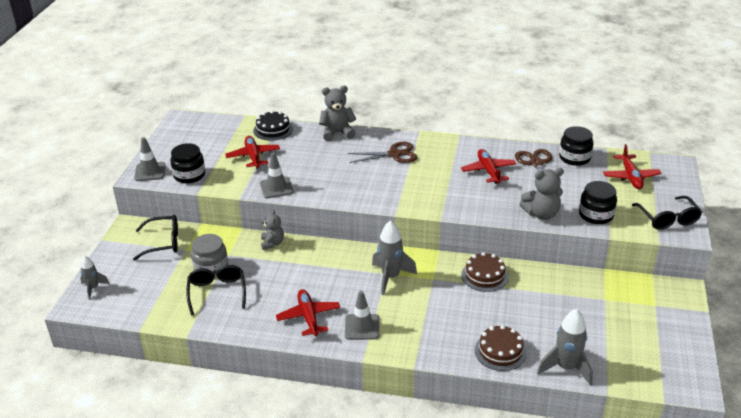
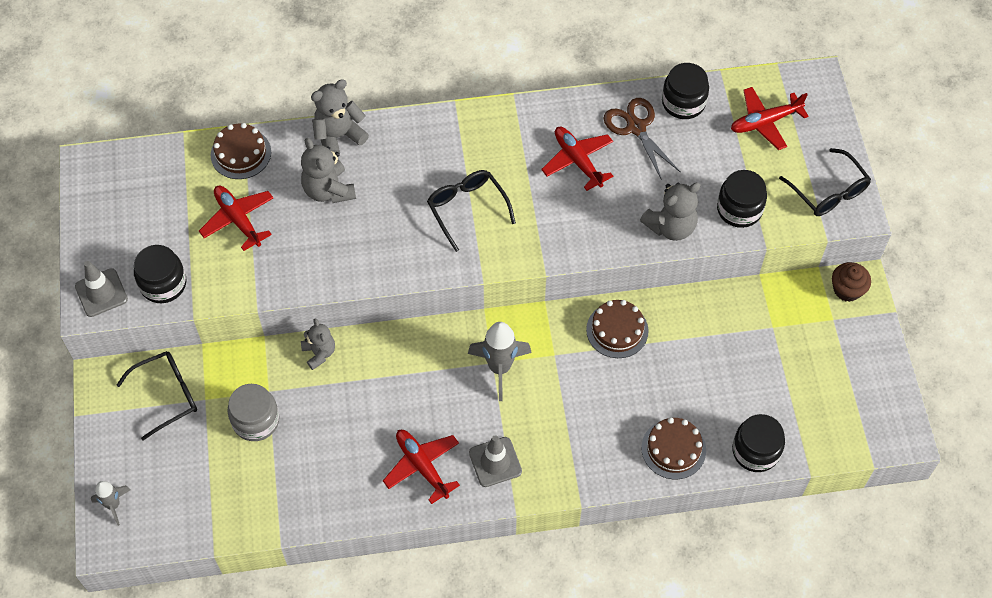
camera: 20 degrees left, 25 degrees up
(217, 292) = (285, 462): black glasses -> black glasses (467, 209)
(273, 129) = (241, 153): black cake -> brown cake
(276, 188) = (300, 274): grey traffic cone -> none
(317, 154) = (328, 190): none -> grey teddy bear
(394, 154) = (437, 160): brown scissors -> none
(566, 368) = (755, 451): grey rocket -> black jar
(630, 177) = (765, 122): red plane -> red plane turned 90 degrees clockwise
(671, 291) = (847, 289): none -> brown cupcake

